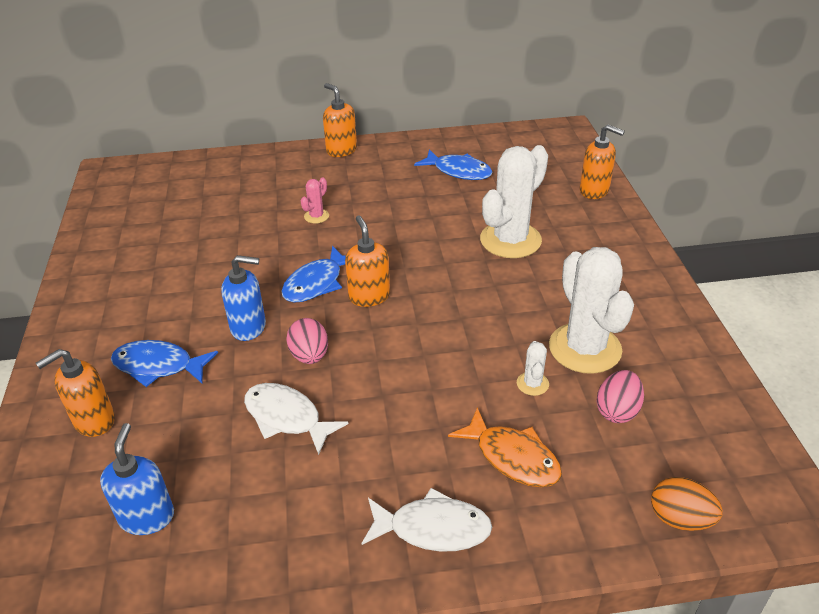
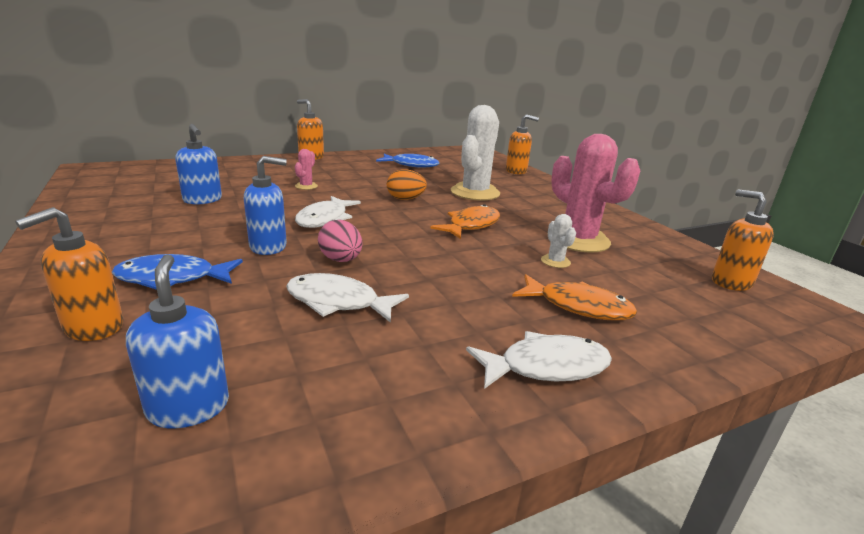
camera: 20 degrees left, 15 degrees down
(205, 239) = (203, 200): none -> blue soap dispenser
(316, 283) = (325, 219): blue fish -> white fish
(369, 296) = (378, 223): orange soap dispenser -> orange soap dispenser (730, 282)
(471, 308) = (471, 225): none -> orange fish
(585, 348) = (578, 240): white cactus -> pink cactus
(617, 411) = (635, 271): pink egg -> none
(680, 519) = (751, 329): orange egg -> orange egg (405, 199)

